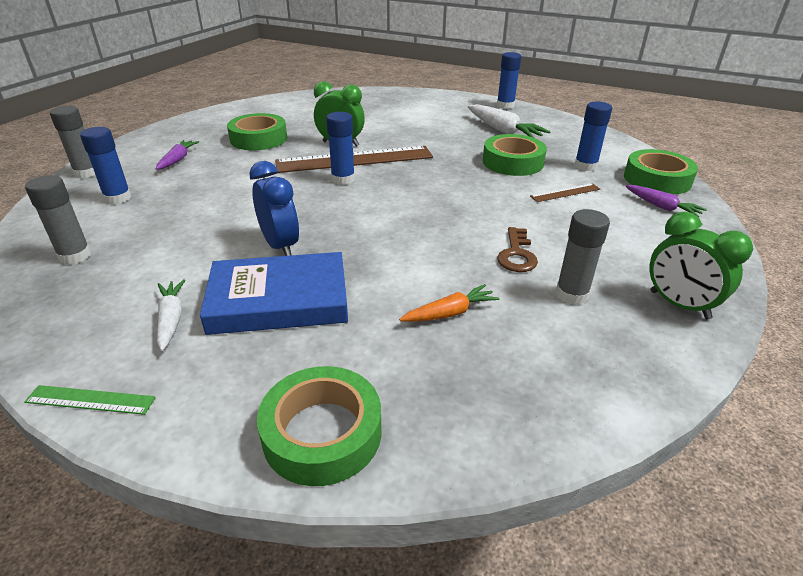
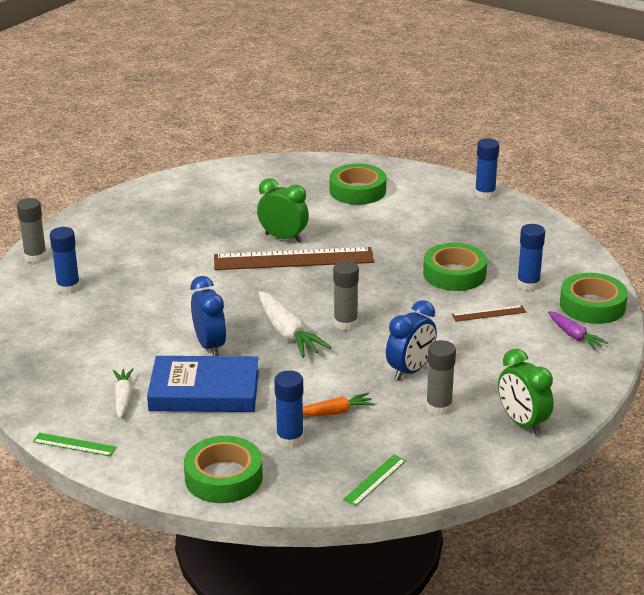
camera: 10 degrees right, 5 degrees down
(75, 256) = (42, 341): grey glue stick -> grey glue stick (345, 323)
(178, 160) = (119, 247): purple carrot -> none
(258, 139) = (199, 225): green tape -> green tape (357, 191)
(343, 179) = (277, 282): blue glue stick -> blue glue stick (290, 439)
(503, 130) = (464, 231): white carrot -> white carrot (288, 333)
(516, 254) = (410, 370): brown key -> blue clock
(543, 410) = (374, 480): none -> green ruler

